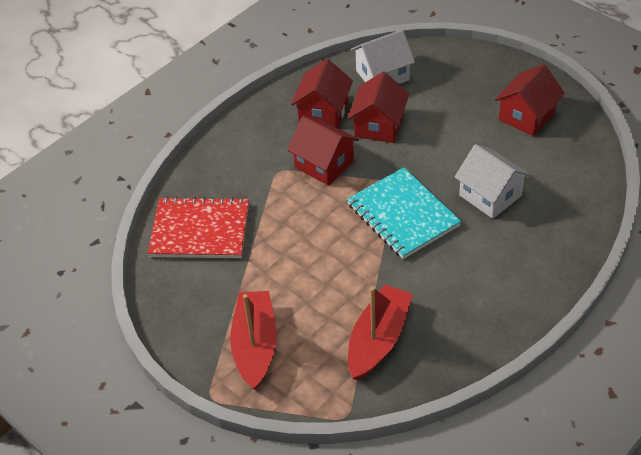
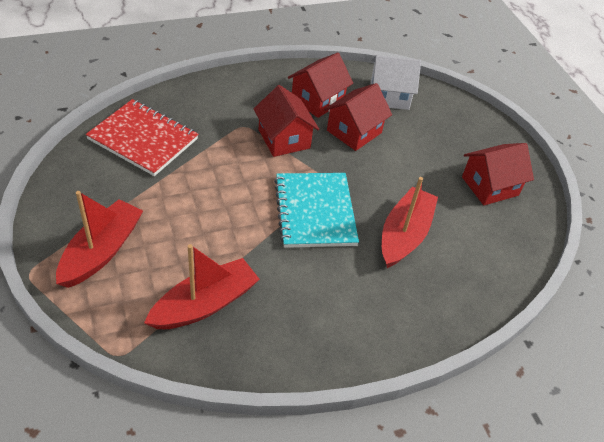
camera: 20 degrees right, 0 degrees up
(490, 195) = (404, 235): white house -> red boat

